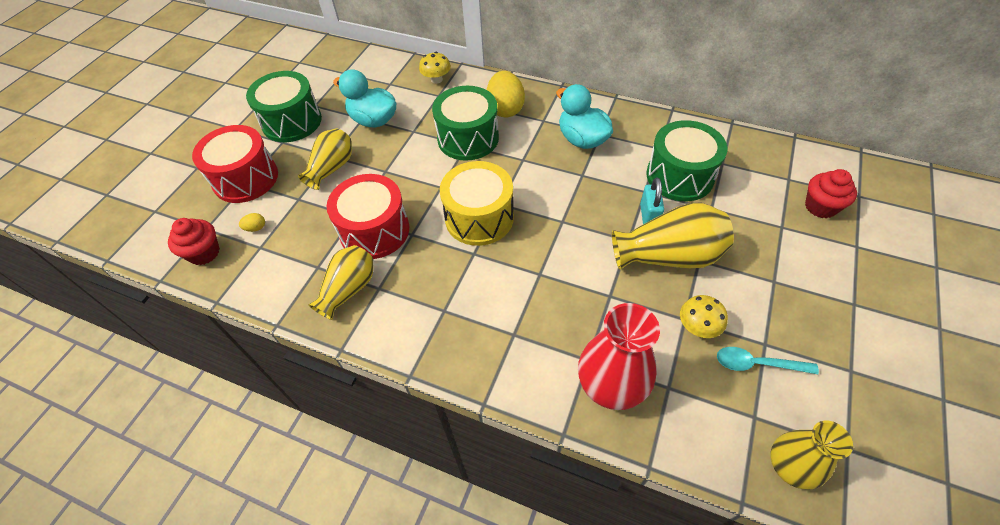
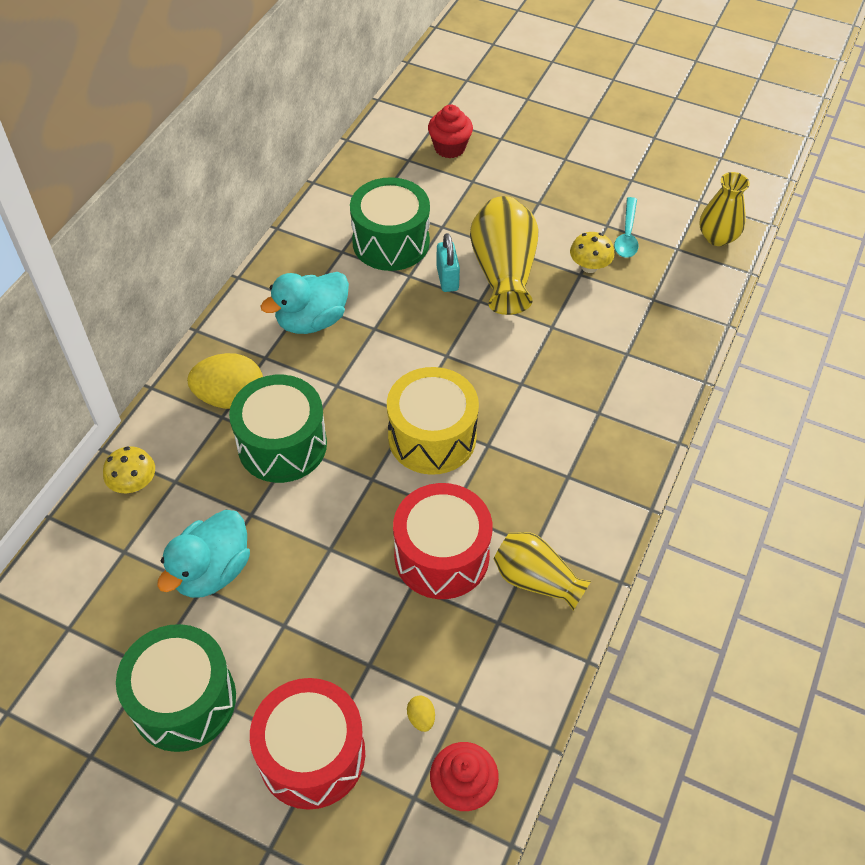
camera: 90 degrees left, 0 degrees up
(332, 168) = (311, 623): yellow vase -> none
(611, 384) = (652, 339): red vase -> none
(649, 216) = (447, 278): turquoise padlock -> turquoise padlock turned 75 degrees clockwise

